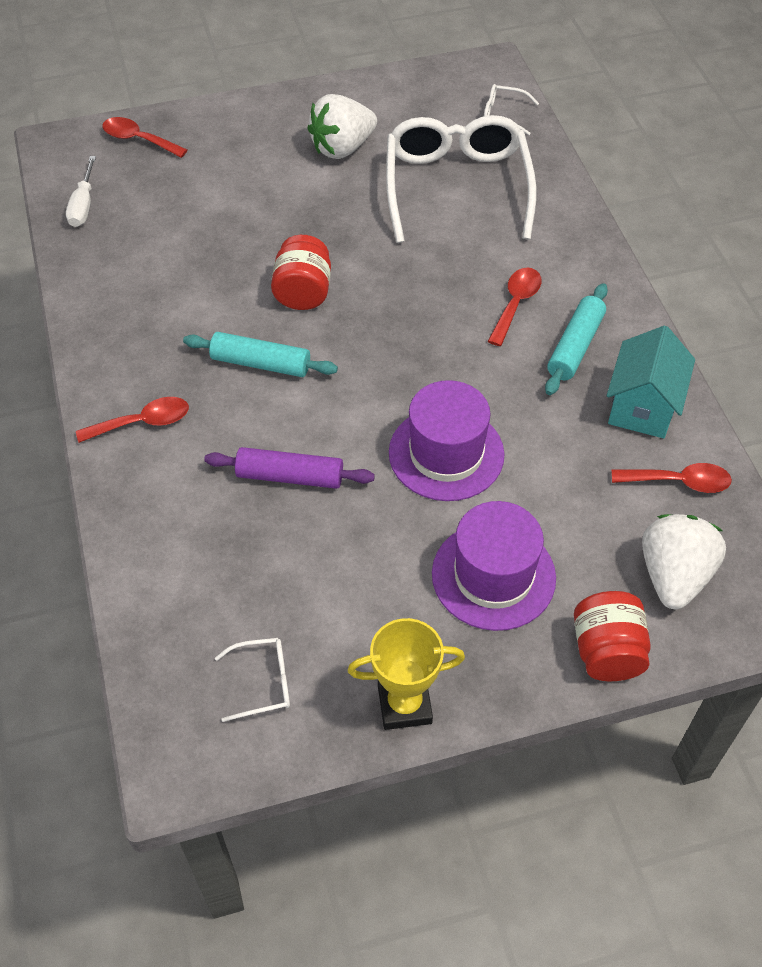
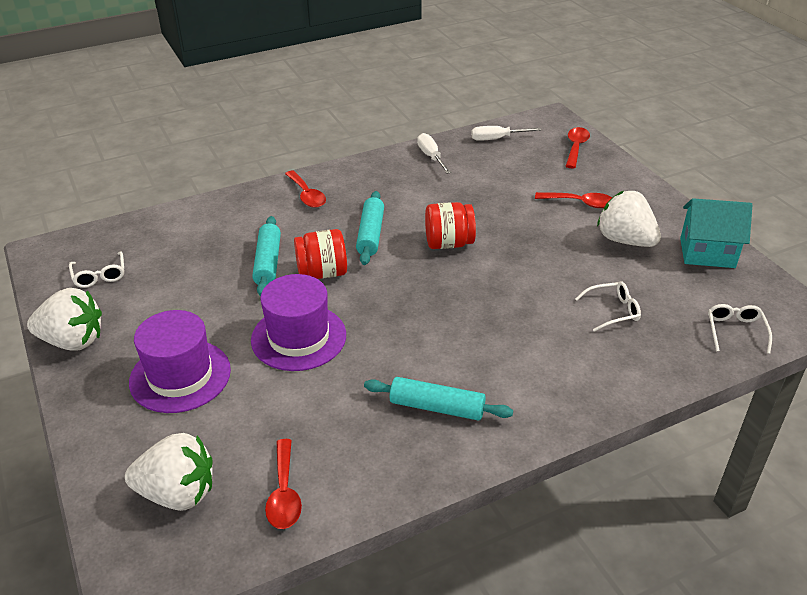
camera: 80 degrees right, 15 degrees down
(98, 277) = (431, 156): none -> white screwdriver
(290, 476) = (268, 262): purple rolling pin -> turquoise rolling pin
(404, 705) = (73, 341): yellow trophy -> white strawberry
(457, 187) = (613, 311): white glasses -> white glasses, size x0.41
(515, 304) = (478, 363): red spoon -> red spoon (580, 203)
(607, 651) = (103, 450): red jar -> red jar (322, 273)
(642, 407) = (372, 461): turquoise house -> turquoise house (707, 253)

